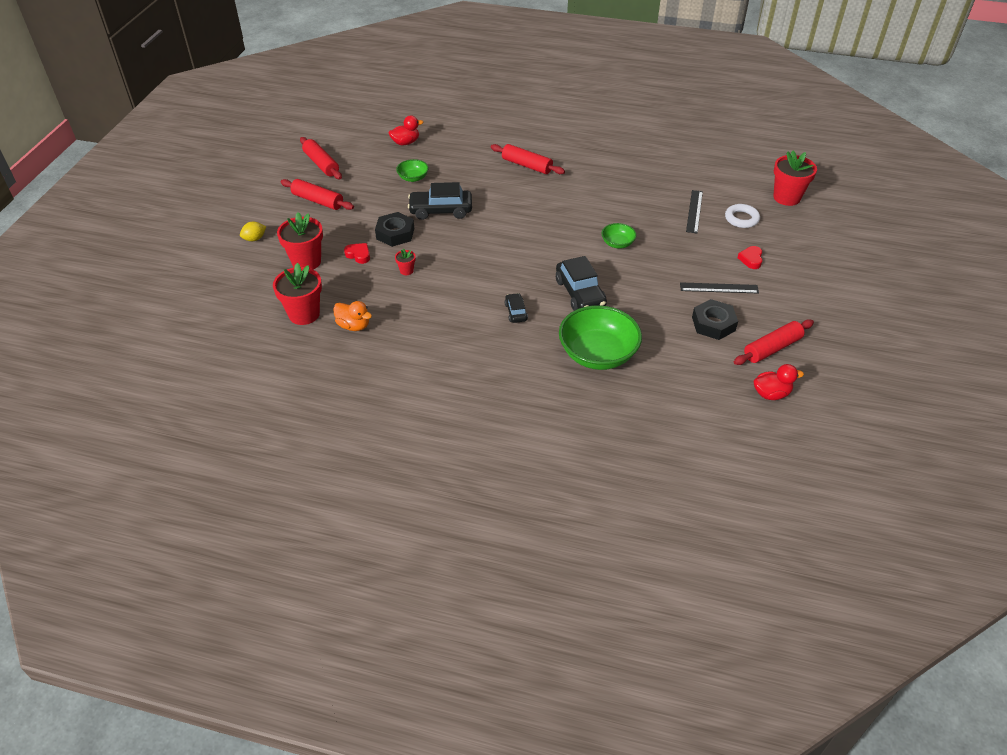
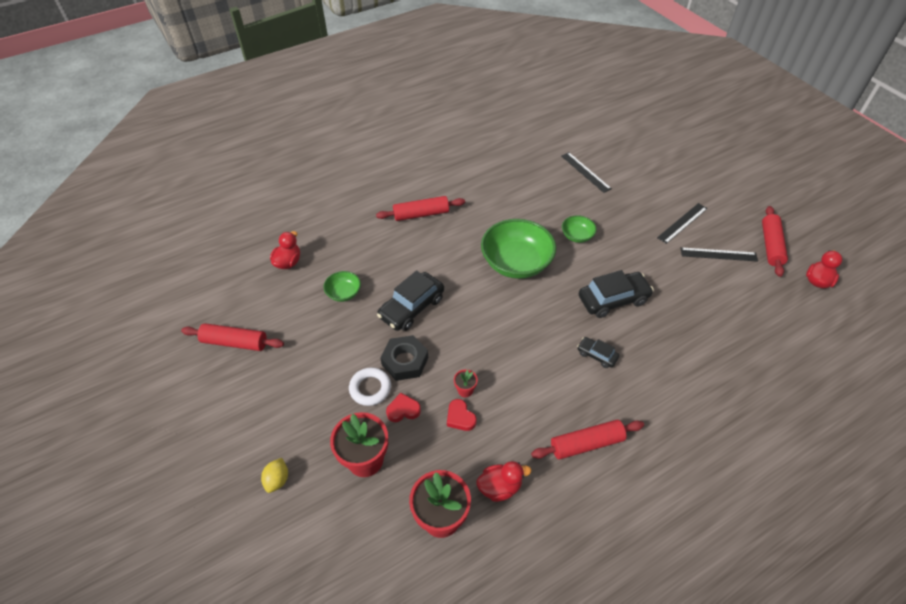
camera: 45 degrees left, 5 degrees up
(317, 201) = (286, 385): red rolling pin -> red rolling pin (586, 444)
(354, 326) = (500, 487): orange duck -> red duck
(580, 293) = (613, 299): black car -> black car turned 45 degrees counterclockwise
(598, 354) = (695, 342): green bowl -> green bowl (516, 263)
(713, 324) = (718, 254): black nut -> black ruler
(741, 219) = (619, 157): white ring -> white ring (370, 388)
(751, 259) = (667, 185): red heart -> red heart (460, 417)
(786, 197) = (620, 122): red flower pot -> none

